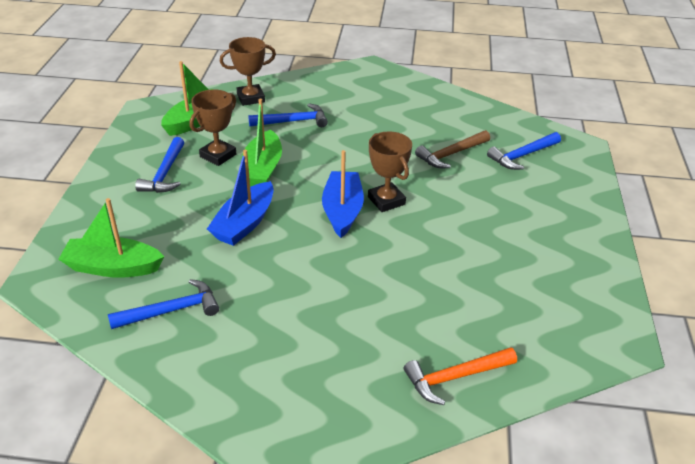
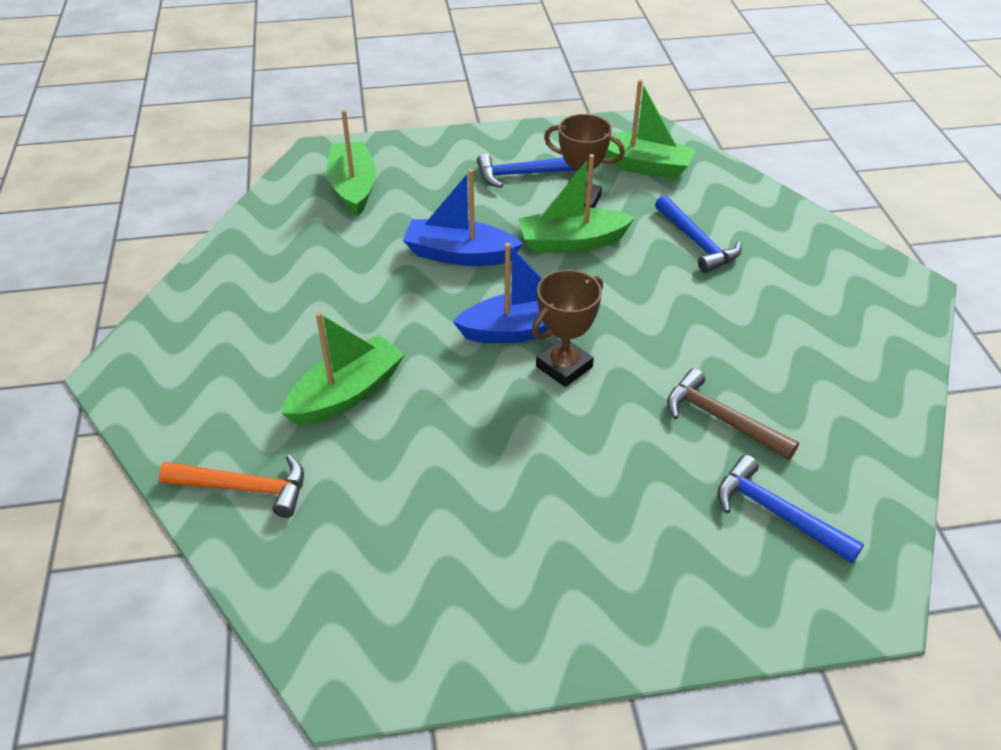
camera: 75 degrees right, 5 degrees up
(171, 310) = (302, 242): blue hammer -> none
(251, 98) = (726, 194): brown trophy -> none
(374, 308) = (347, 393): none -> green boat
(455, 377) = (244, 488): orange hammer -> orange hammer turned 135 degrees clockwise

